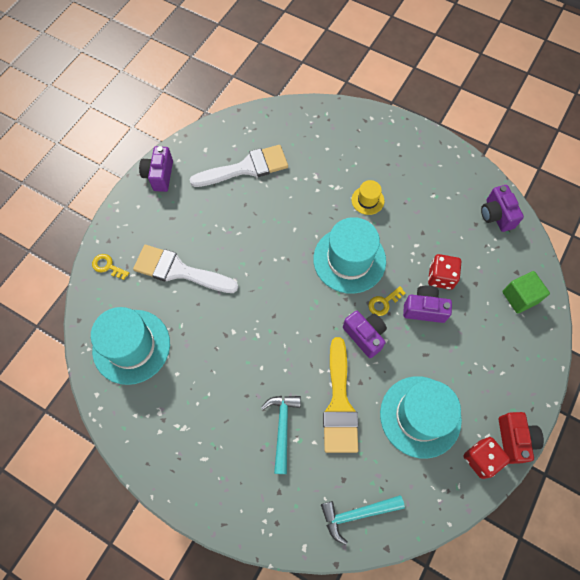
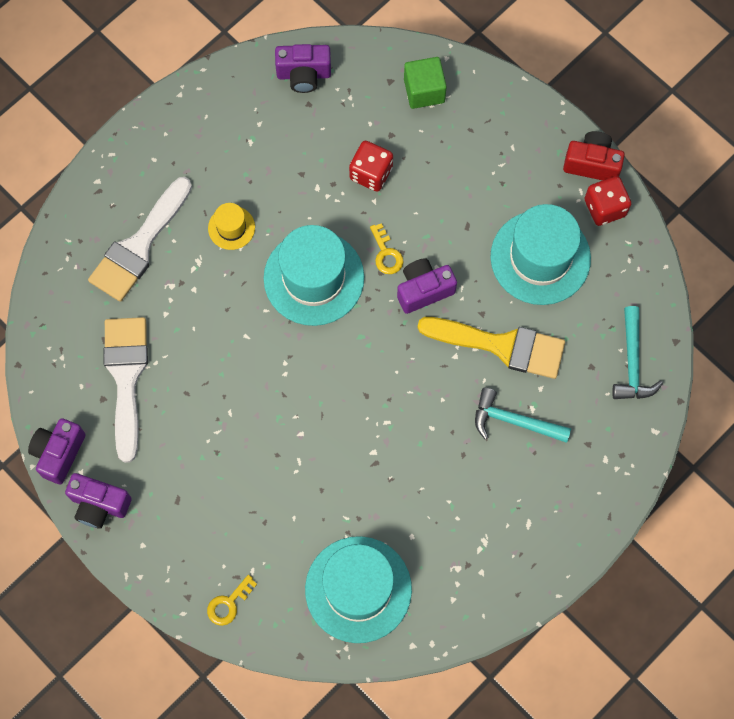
camera: 75 degrees left, 5 degrees up
(179, 271) = (265, 505): white brush -> white brush (139, 245)
(424, 309) = (408, 208): purple camera -> purple camera (59, 453)

